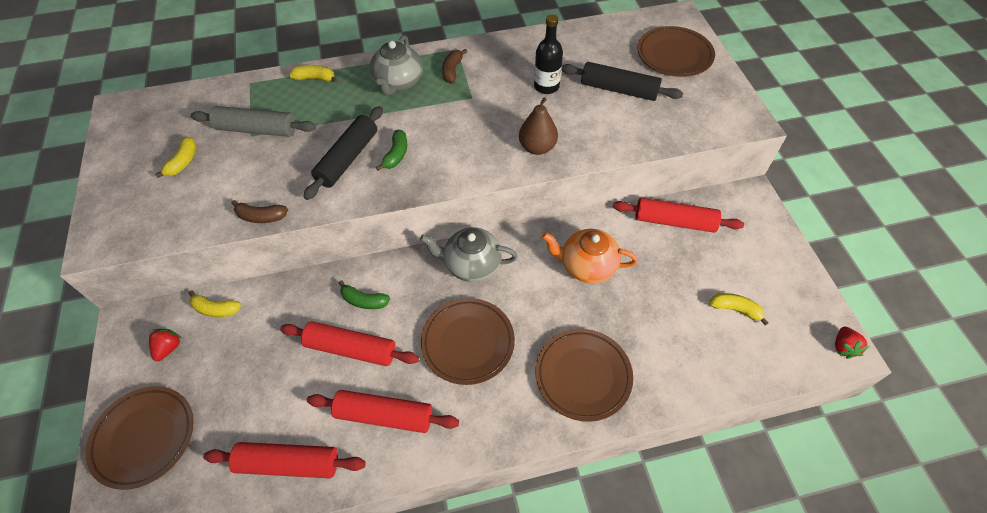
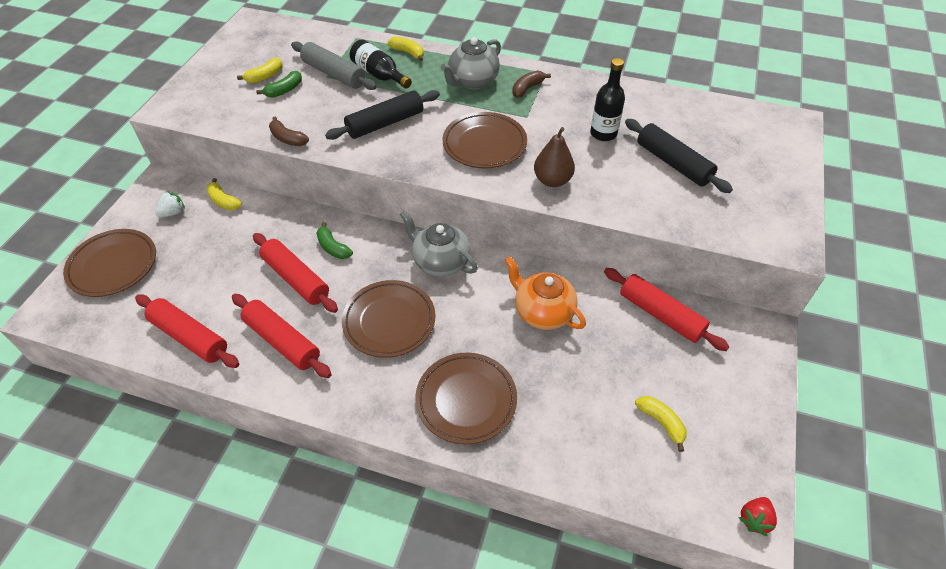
camera: 30 degrees right, 5 degrees down
(169, 348) = (173, 213): red strawberry -> white strawberry
(303, 112) = (379, 74): none -> black bottle
(396, 155) = (426, 136): green banana -> green banana (284, 90)
(674, 55) = (758, 155): brown plate -> brown plate (484, 144)

